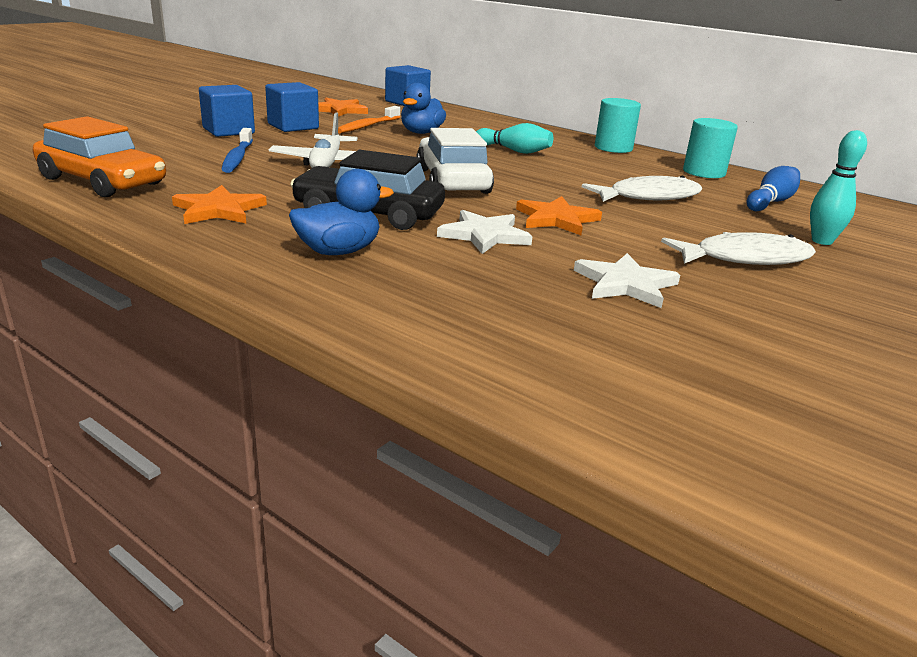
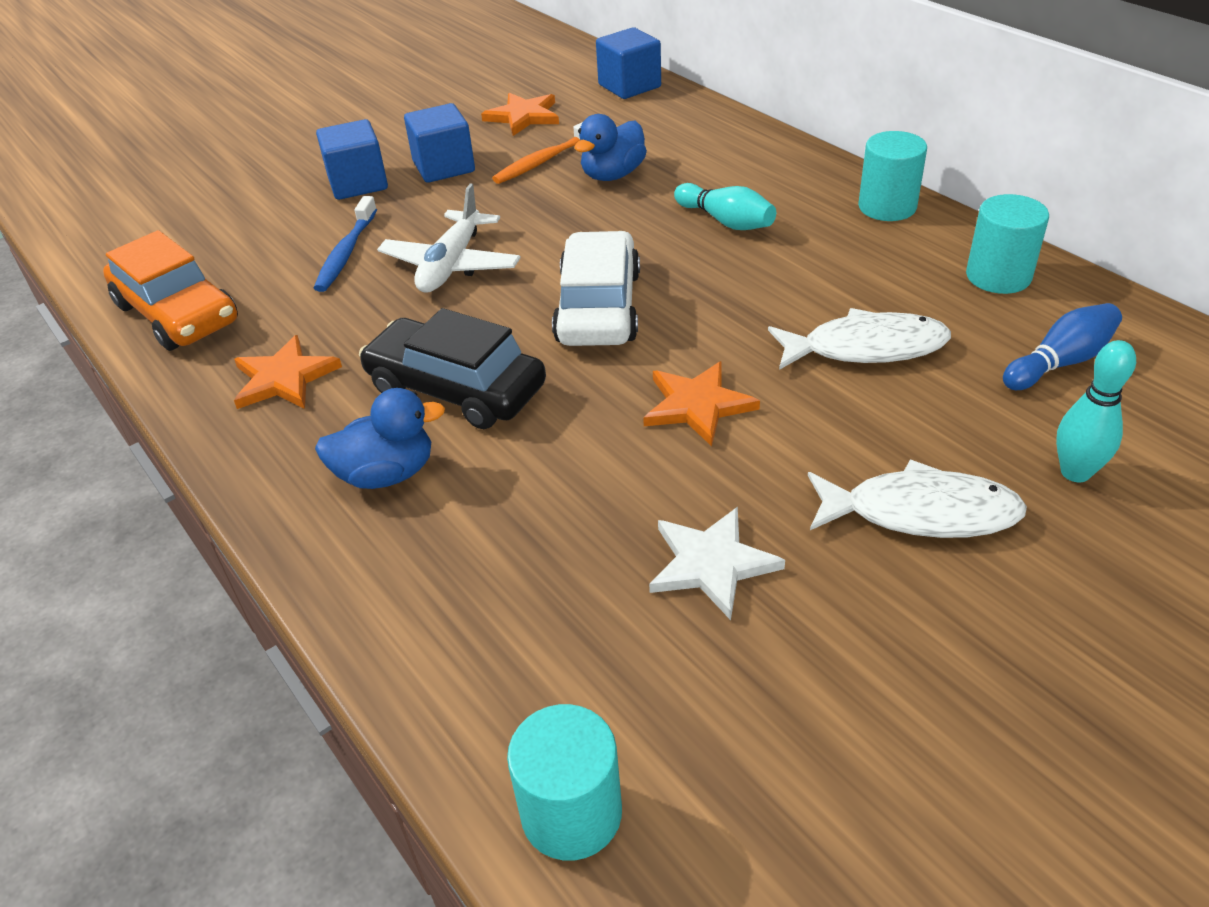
camera: 20 degrees right, 15 degrees up
(484, 235) = (581, 443): white star -> none
(622, 409) = (571, 813): none -> turquoise cylinder

